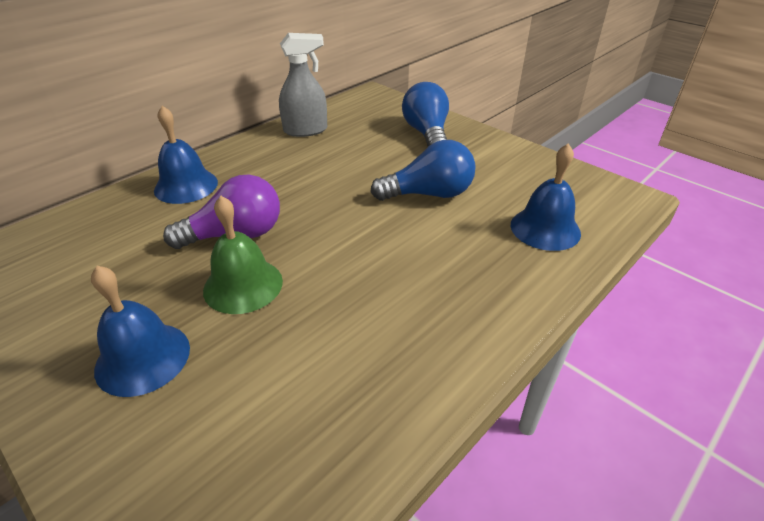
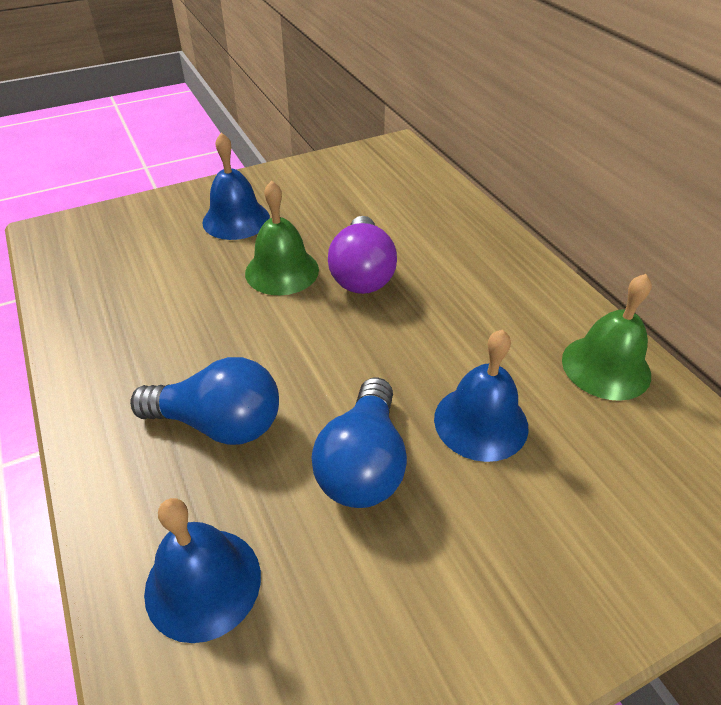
camera: 110 degrees right, 5 degrees up
(186, 186) = (473, 247): blue bell -> blue bell (481, 422)
(306, 130) = (606, 367): grey spray bottle -> green bell
(427, 134) = (569, 537): blue light bulb -> blue light bulb (219, 423)

